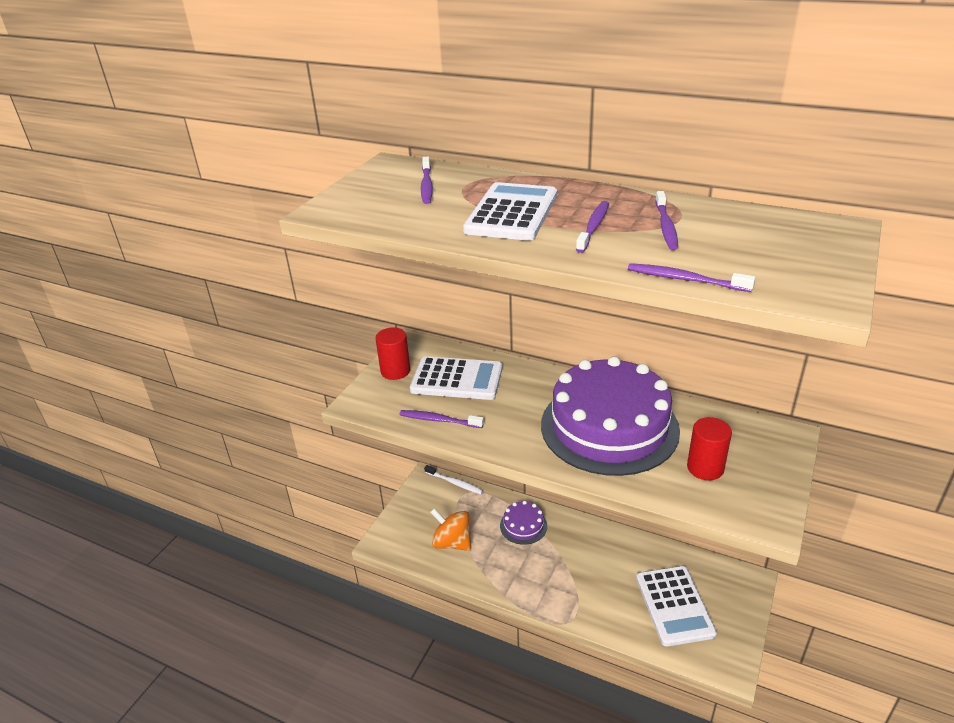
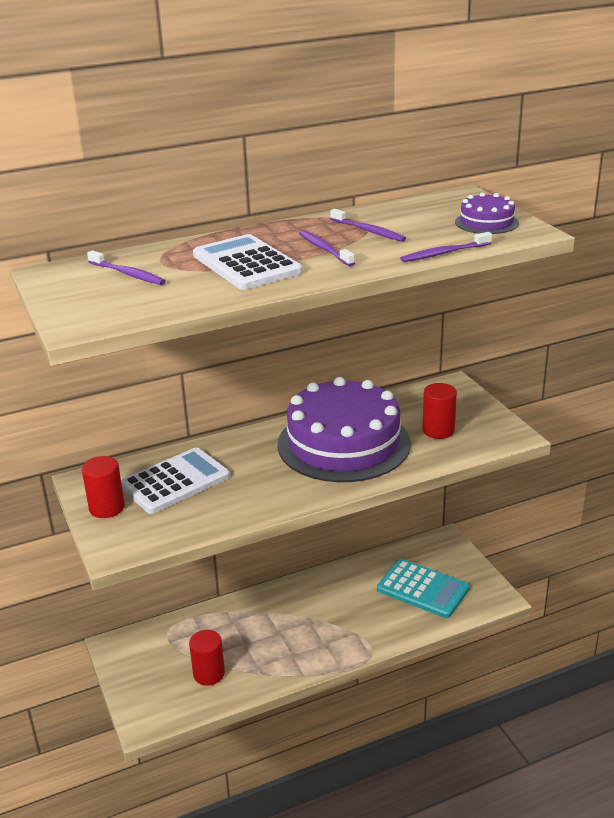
camera: 50 degrees left, 5 degrees down
(439, 420) = (212, 516): purple toothbrush -> none
(452, 542) = (209, 674): orange spinning top -> red cylinder
(454, 483) = (146, 630): white toothbrush -> none
(523, 526) = (250, 618): purple cake -> purple cake (486, 222)
(674, 605) = (423, 589): white calculator -> turquoise calculator

